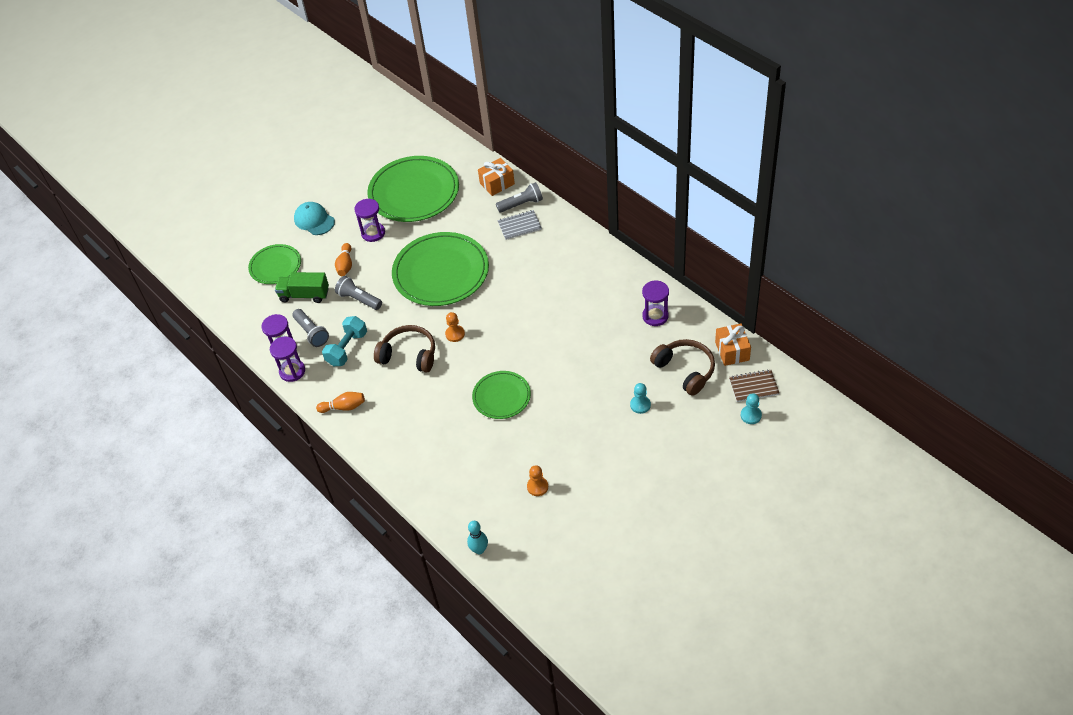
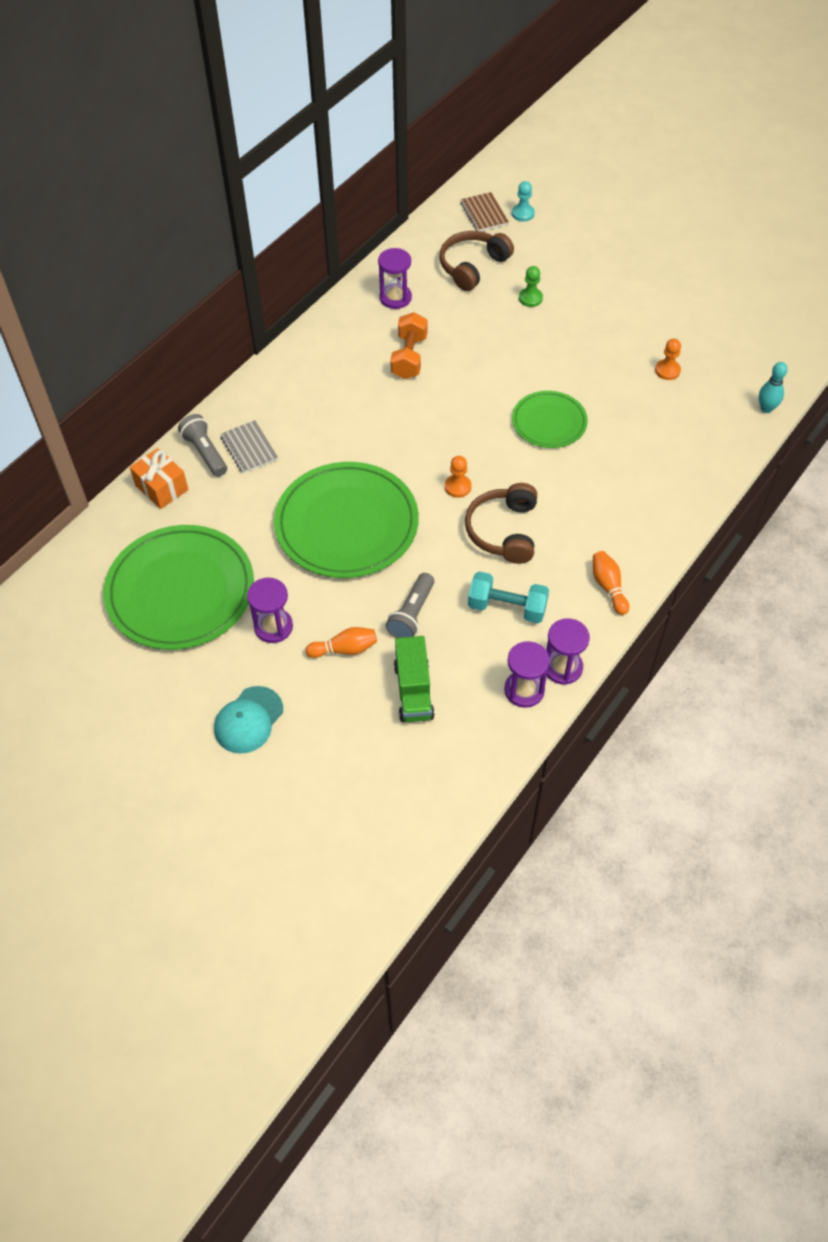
camera: 105 degrees left, 5 degrees up
(275, 266) = (357, 751): green plate -> none
(311, 333) = (486, 661): grey flashlight -> none
(588, 319) = (409, 357): none -> orange dumbbell
(640, 405) = (530, 298): turquoise pawn -> green pawn
(732, 351) = (437, 232): orange gift -> none

